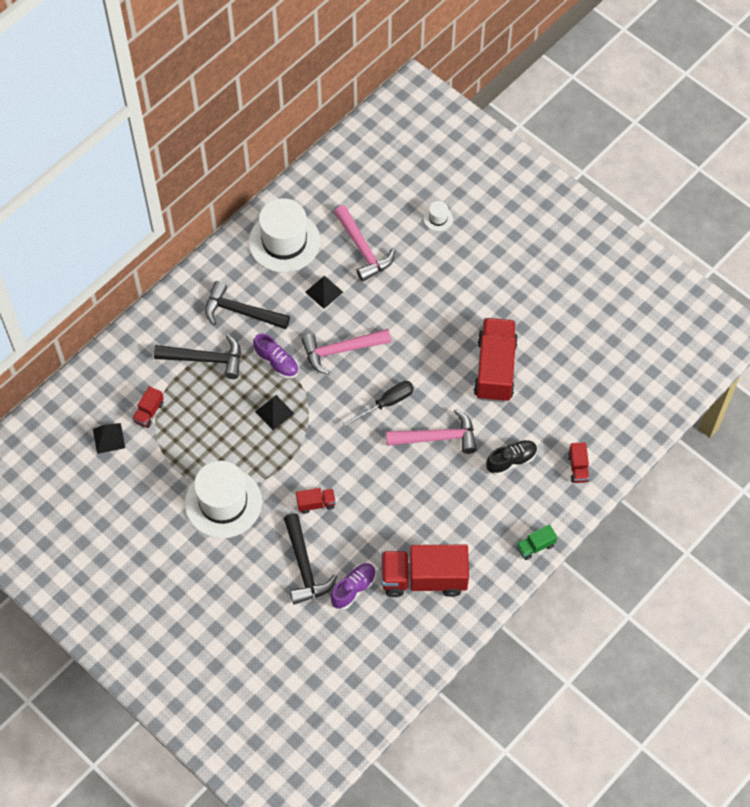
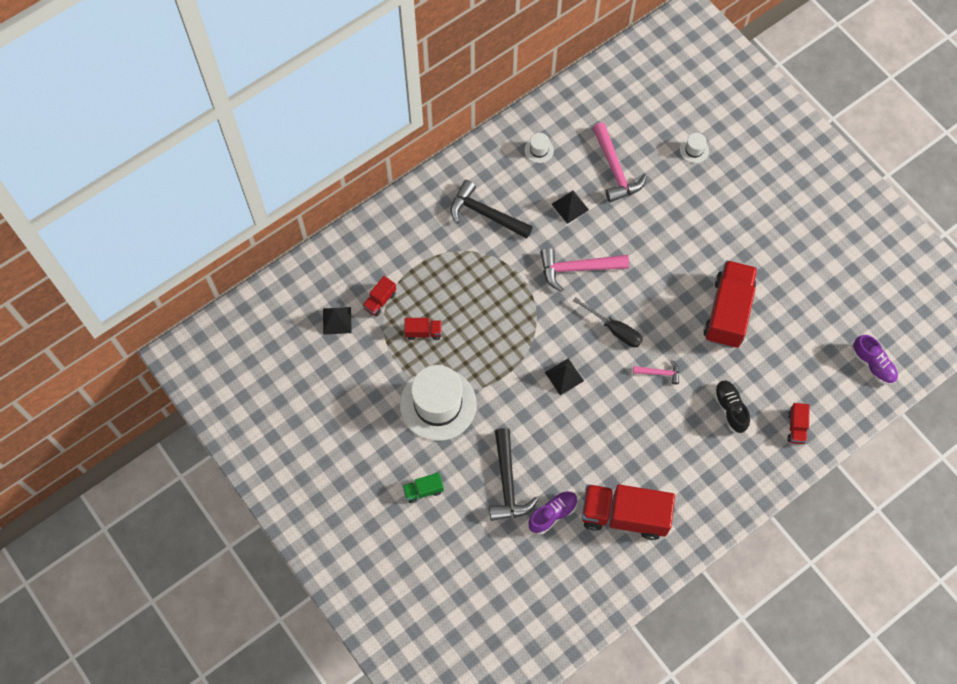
camera: 10 degrees right, 5 degrees up
(205, 359) = (443, 256): black hammer -> none
(274, 412) = (502, 321): black pyramid -> black pyramid (564, 376)
(276, 362) = (512, 270): purple shoe -> purple shoe (872, 364)
(284, 241) = (539, 150): white hat -> white hat, size x0.41
(316, 503) = (529, 420): red truck -> red truck (423, 332)
(386, 403) = (614, 330): black screwdriver -> black screwdriver turned 60 degrees clockwise
(437, 437) = (659, 373): pink hammer -> pink hammer, size x0.52
(511, 460) = (730, 409): black shoe -> black shoe turned 90 degrees counterclockwise
(535, 546) = (741, 501): green truck -> green truck (423, 490)

